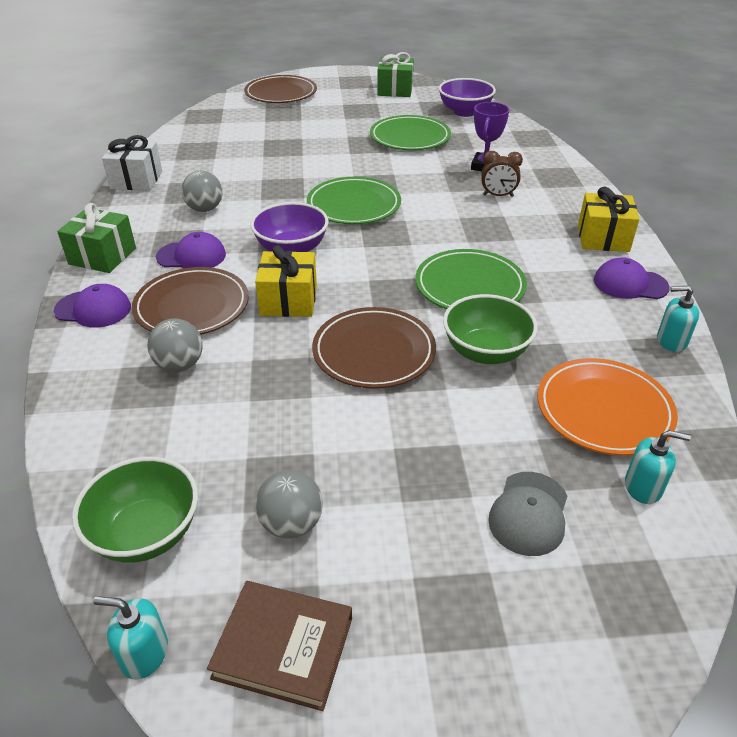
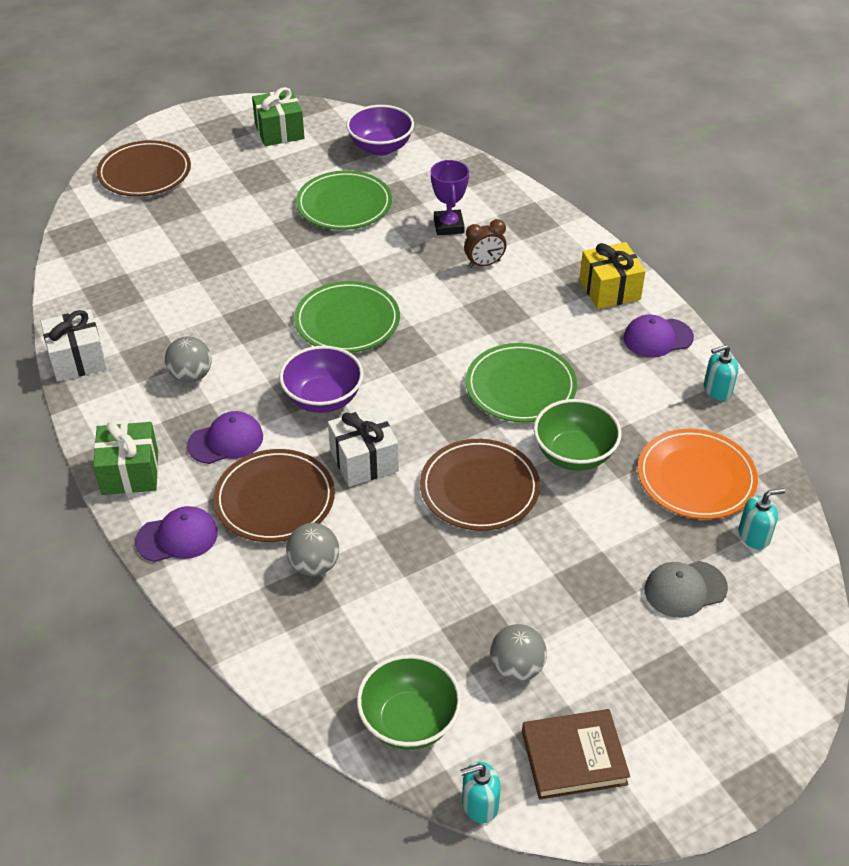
camera: 25 degrees left, 5 degrees up
(288, 300) = (364, 460): yellow gift -> white gift
(529, 513) = (685, 589): grey cap -> grey cap turned 75 degrees clockwise

